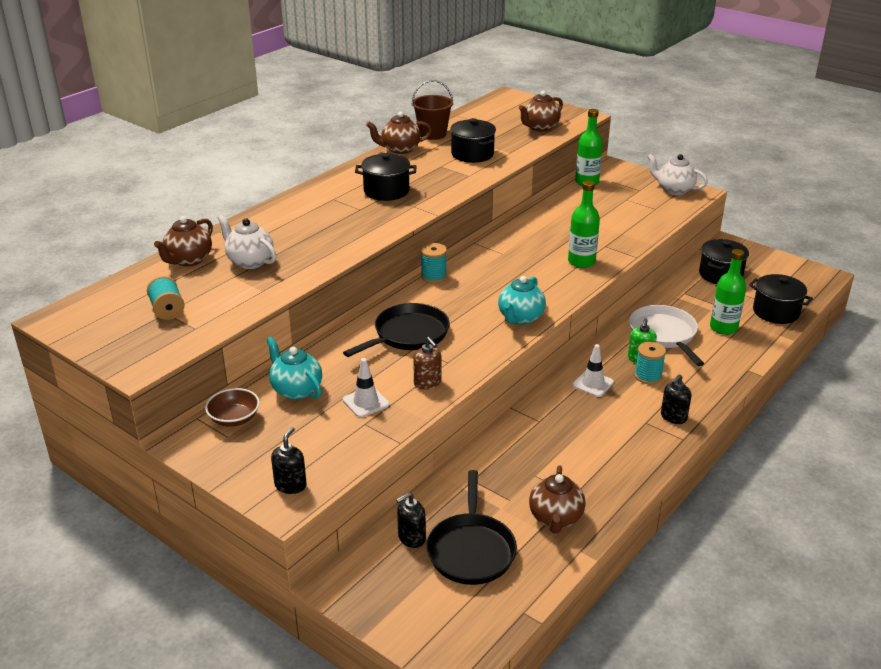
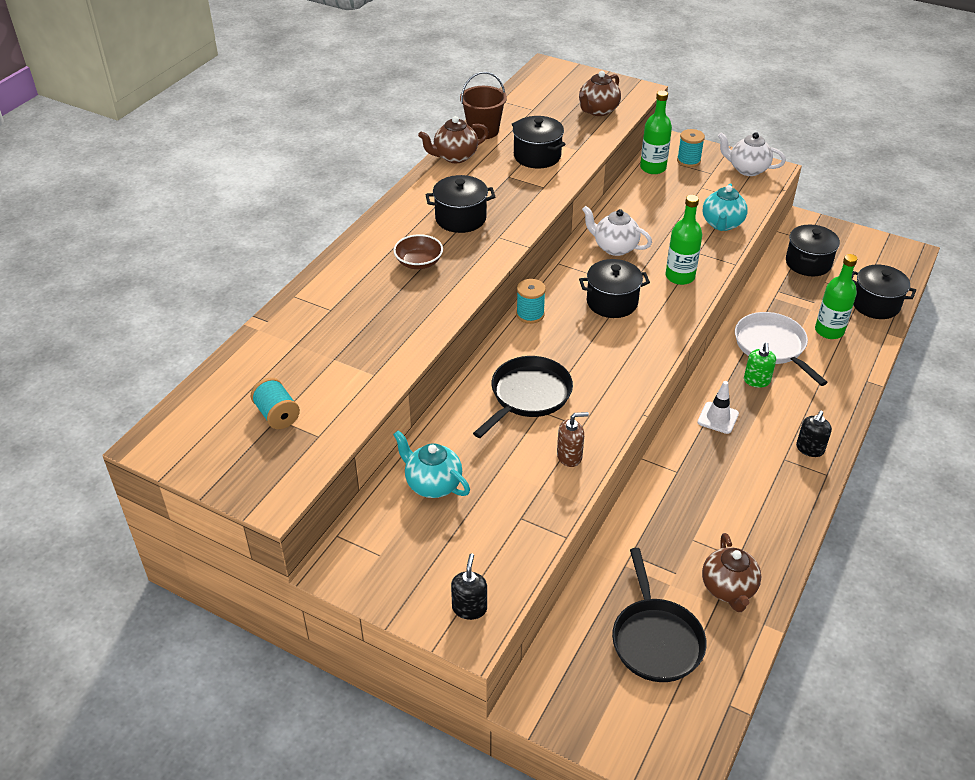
camera: 10 degrees left, 10 degrees up
(188, 260) = (274, 341): brown teapot -> none
(234, 418) = (378, 531): brown bowl -> brown bowl (419, 262)
(250, 261) = (344, 335): white teapot -> white teapot (614, 247)
(366, 402) = (513, 490): white traffic cone -> none
(411, 538) = (590, 634): black soap dispenser -> none
(427, 383) = (569, 456): brown soap dispenser -> brown soap dispenser turned 60 degrees counterclockwise
(511, 274) = (612, 302): none -> black pot
(520, 318) = (639, 359): turquoise teapot -> turquoise teapot (722, 224)
(648, 376) = (770, 401): turquoise spool -> turquoise spool (688, 161)

